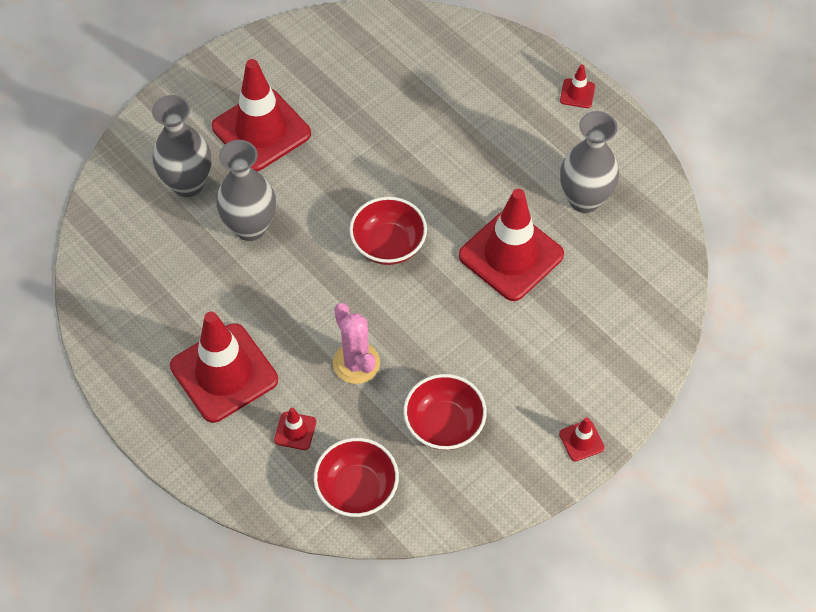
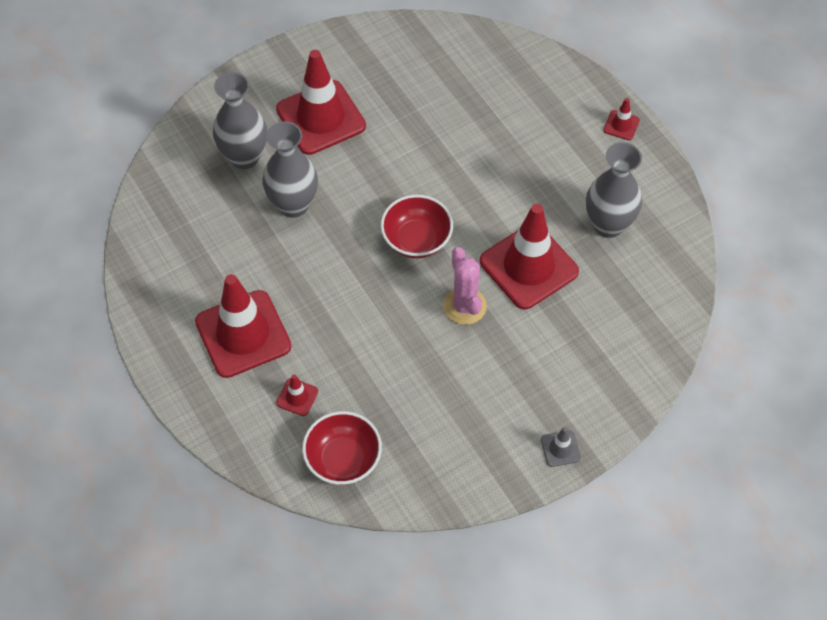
camera: 10 degrees right, 0 degrees up
(356, 363) = (365, 344): pink cactus -> pink cactus (464, 306)
(444, 424) = (435, 413): red bowl -> none
(581, 441) = (560, 449): red traffic cone -> grey traffic cone

